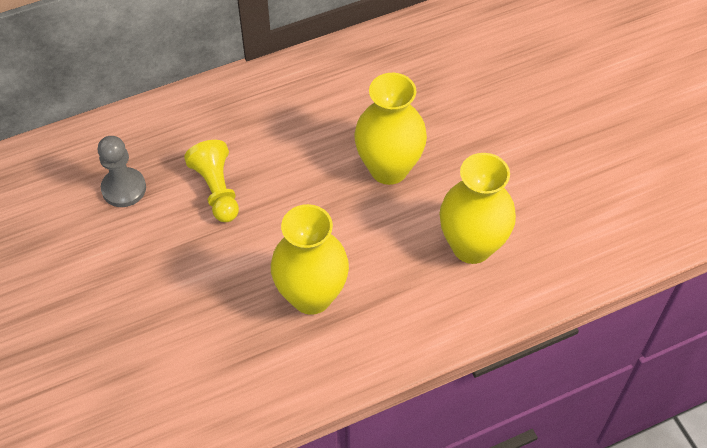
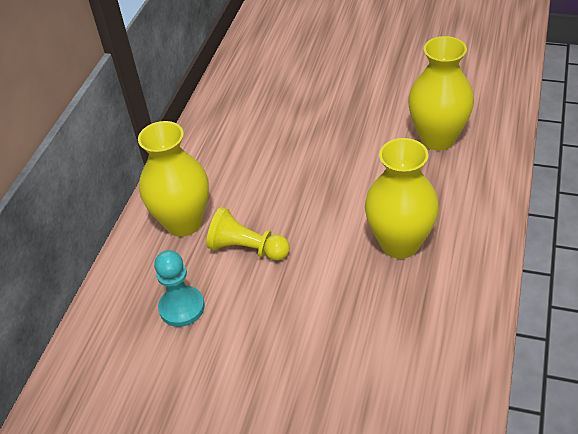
camera: 45 degrees left, 10 degrees down
(124, 188) = (182, 307): grey pawn -> turquoise pawn
(388, 168) = (331, 145): yellow vase -> yellow vase (183, 222)

